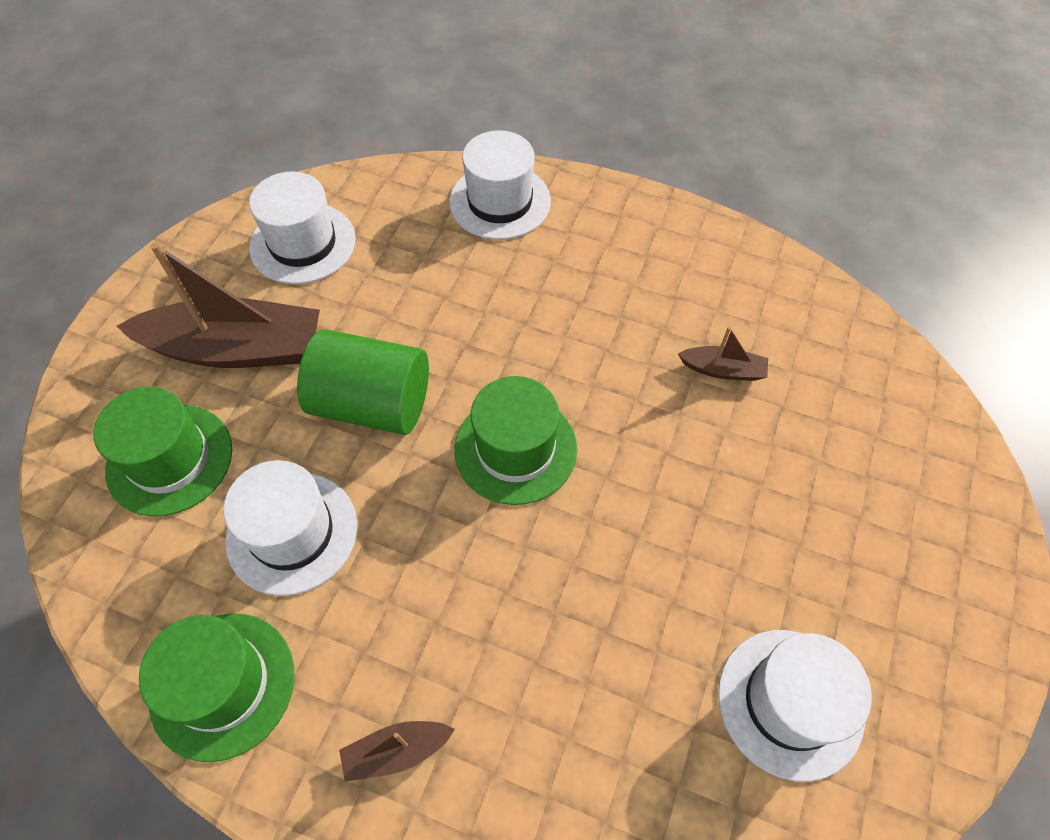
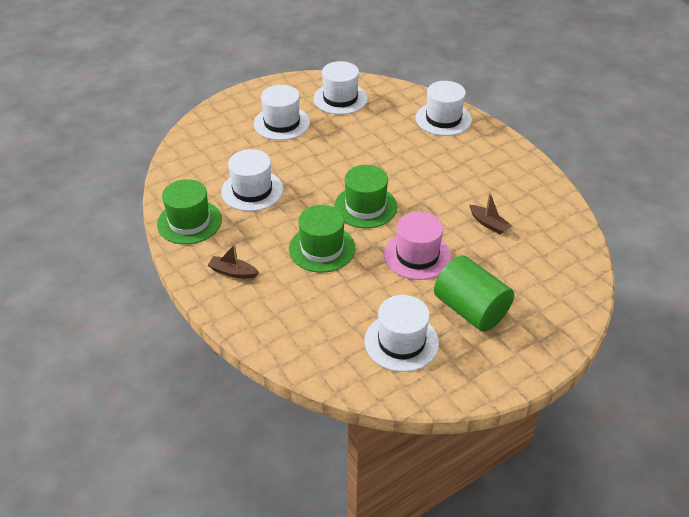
camera: 35 degrees right, 15 degrees down
(170, 459) = (227, 147): green hat -> green hat (322, 248)
(236, 349) = (282, 123): brown boat -> white hat
(372, 404) = (320, 165): green cylinder -> green cylinder (470, 309)
(672, 500) = (417, 255): none -> pink hat

